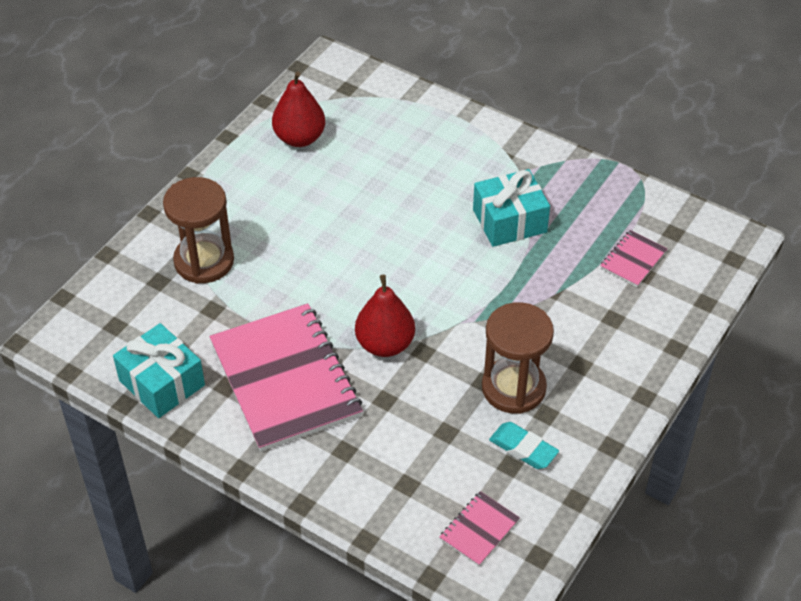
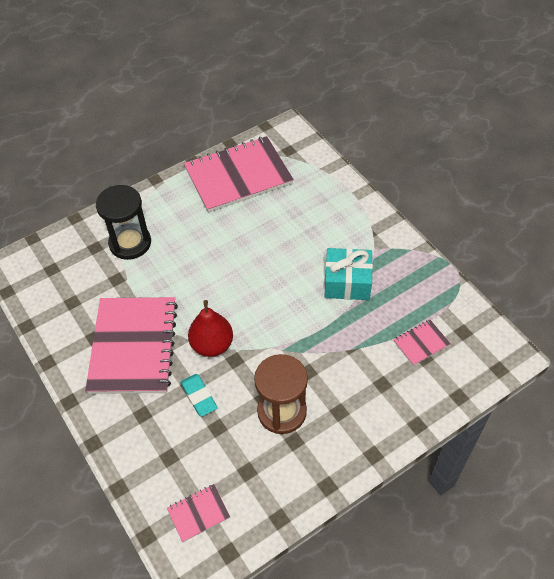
camera: 25 degrees right, 5 degrees up
(162, 383) = (56, 320): turquoise gift -> none
(204, 261) = (130, 243): brown hourglass -> black hourglass
(299, 138) = (238, 176): red pear -> pink notebook
(523, 448) = (263, 462): turquoise eraser -> turquoise eraser (199, 396)

